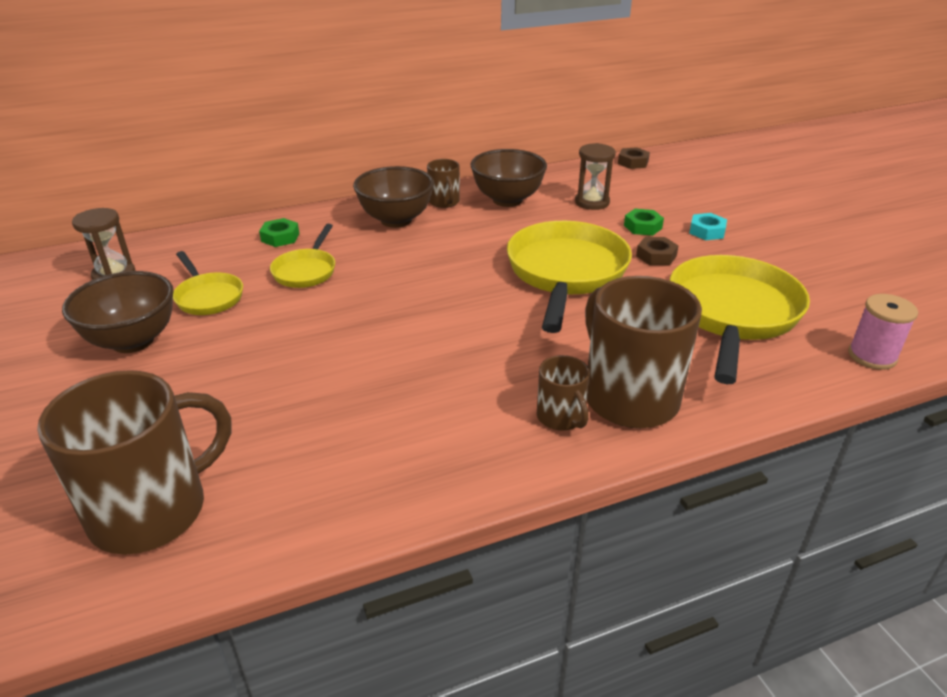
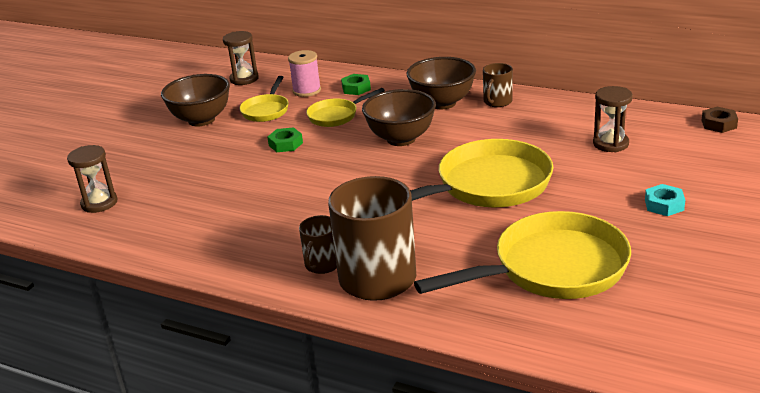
camera: 50 degrees right, 5 degrees down
(152, 510) = (99, 203): brown mug -> brown hourglass
(507, 200) = (546, 117): brown bowl -> brown bowl (401, 139)
(642, 227) = (614, 179): green nut -> green nut (285, 144)
(656, 256) = (579, 204): brown nut -> none
(872, 356) = (601, 350): pink spool -> pink spool (307, 90)

